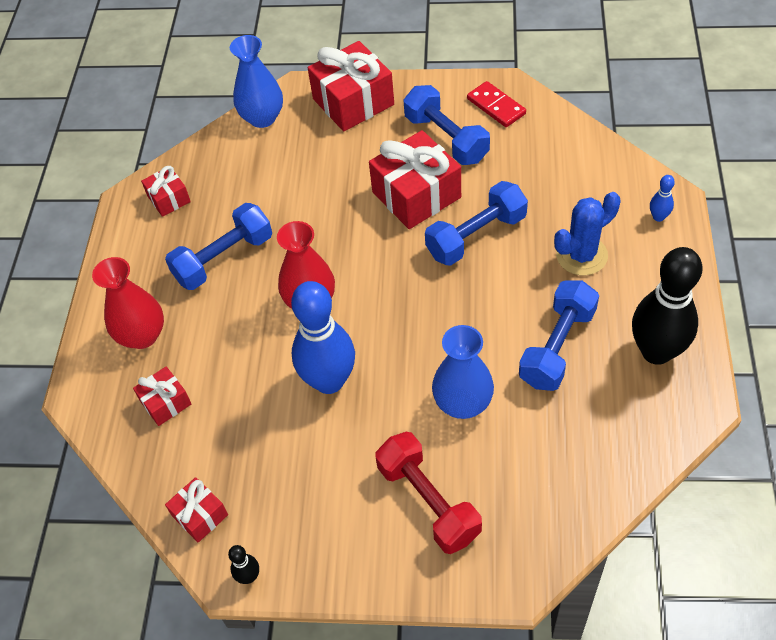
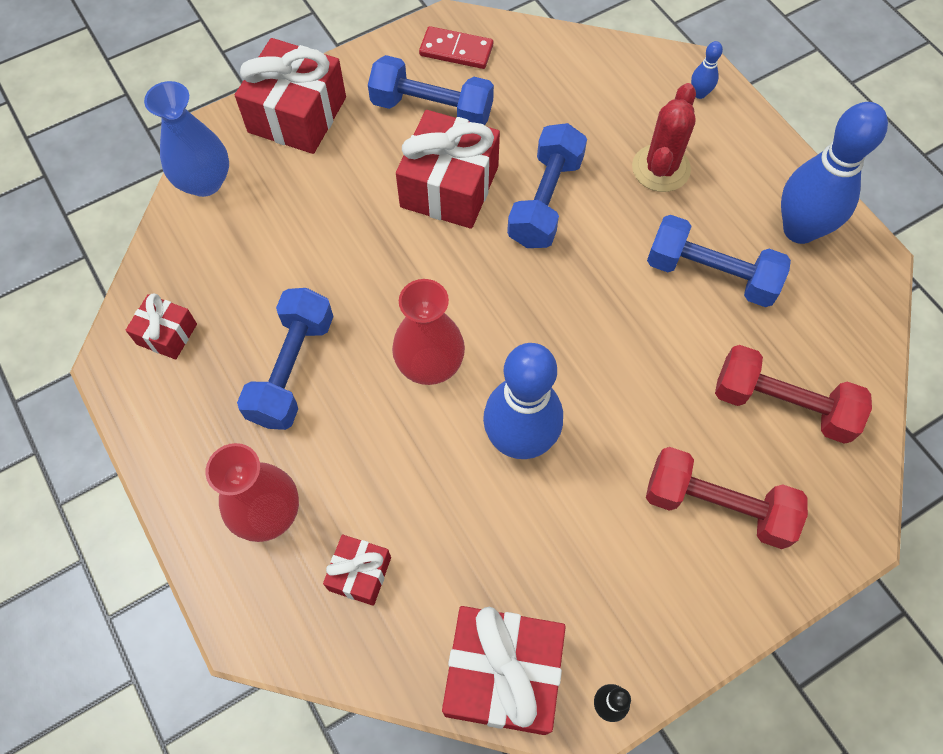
camera: 40 degrees left, 10 degrees up
(200, 515) = (502, 674): red gift -> red gift, size x1.91
(463, 403) = (669, 384): blue vase -> none
(535, 464) = (782, 405): none -> red dumbbell
(557, 347) = (710, 274): blue dumbbell -> blue dumbbell turned 60 degrees counterclockwise
(581, 255) = (660, 168): blue cactus -> red cactus
(656, 351) = (799, 229): black bowling pin -> blue bowling pin

